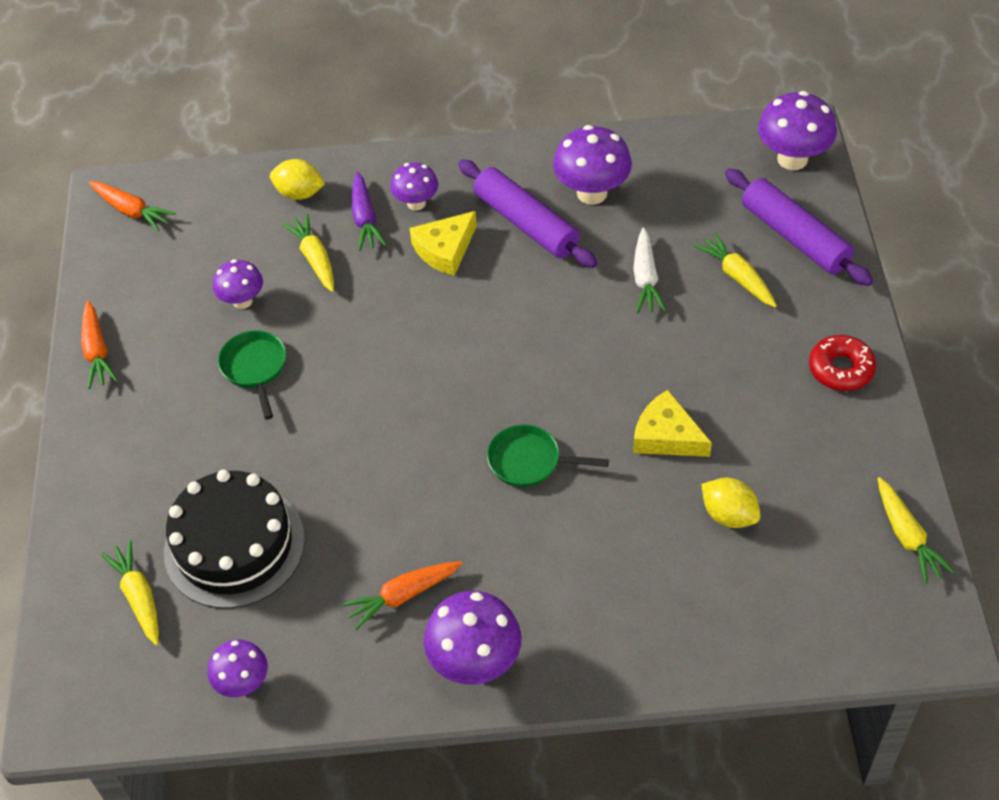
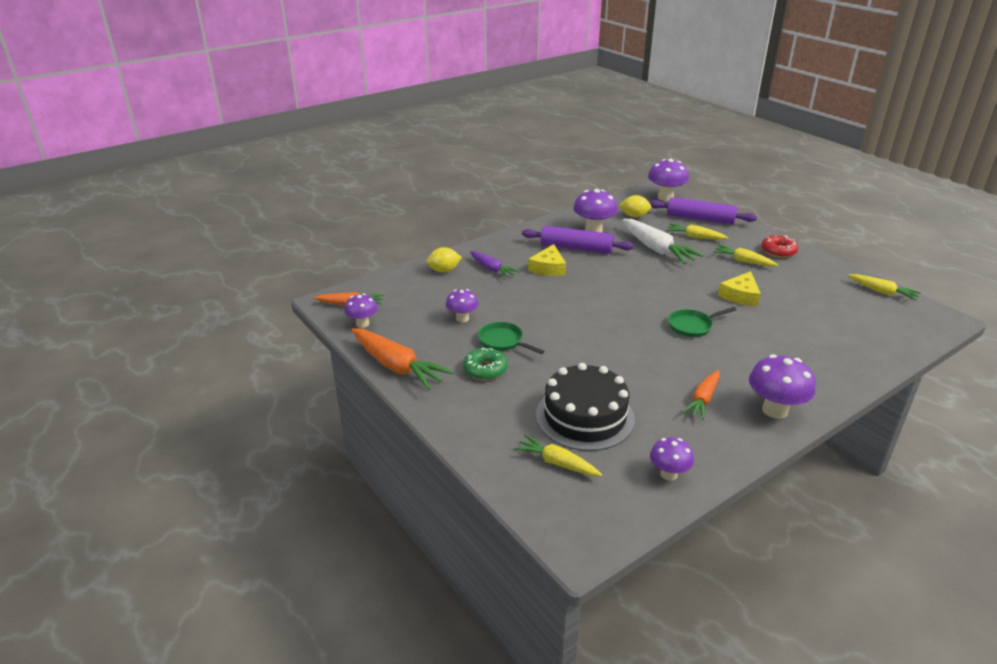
camera: 35 degrees left, 20 degrees down
(97, 351) = (397, 366): orange carrot -> orange carrot, size x1.68
(191, 407) = (485, 369): none -> green donut
(315, 258) = (483, 291): yellow carrot -> yellow carrot (743, 261)
(416, 203) = (512, 257): purple mushroom -> purple mushroom (362, 324)
(645, 278) = (656, 249): white carrot -> white carrot, size x1.68
(666, 436) = (740, 295): yellow cheese -> yellow cheese turned 60 degrees counterclockwise
(729, 515) = (805, 311): yellow lemon -> yellow lemon (634, 216)

